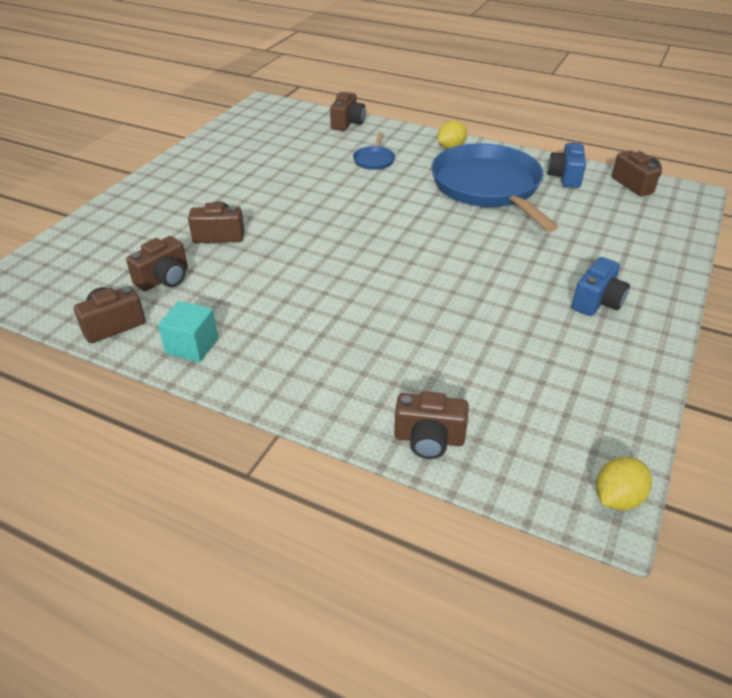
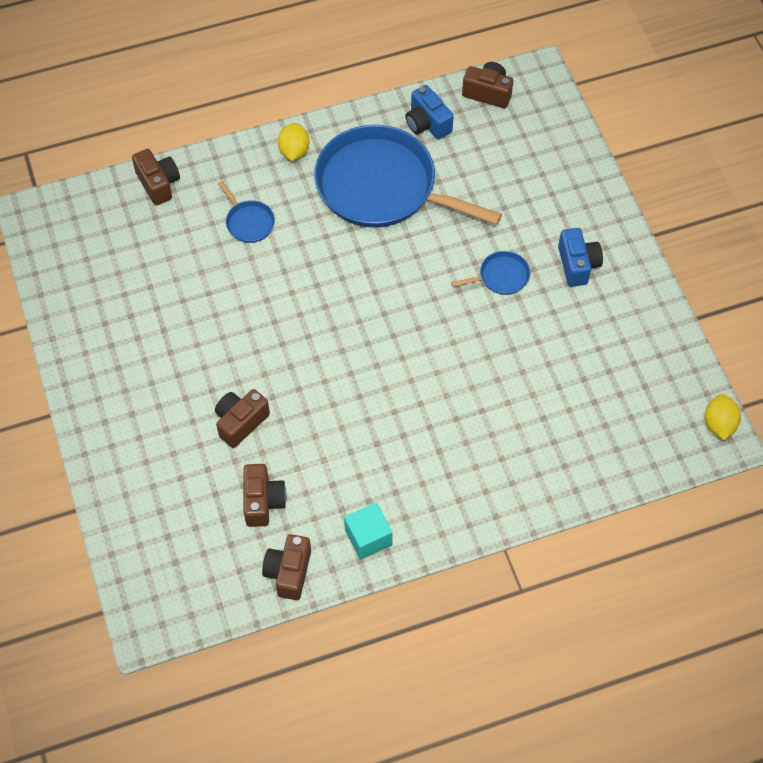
camera: 45 degrees left, 20 degrees up
(429, 439) = (591, 473): brown camera -> none
(517, 272) = (501, 276): none -> blue pan

